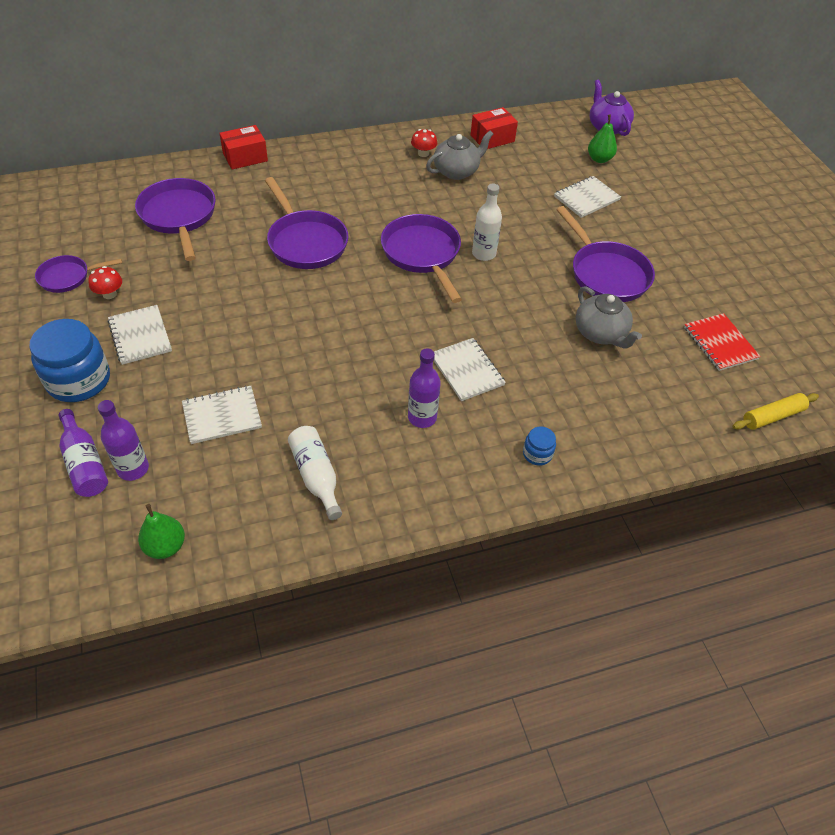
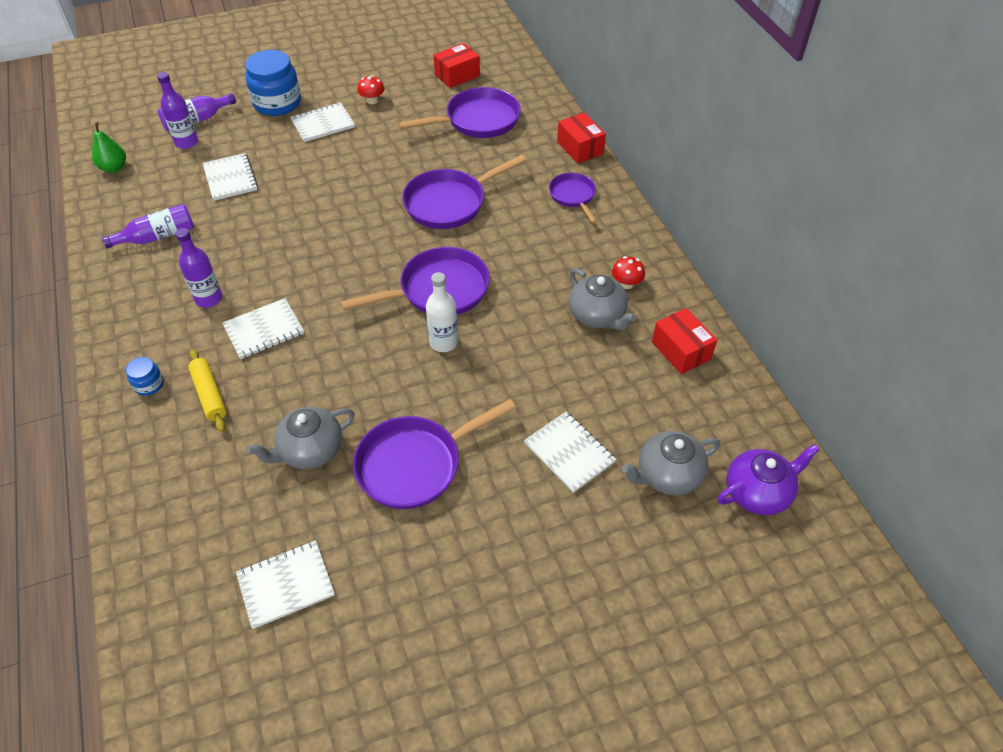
camera: 90 degrees right, 0 degrees up
(68, 277) = (392, 77): purple pan -> purple pan (573, 196)
(88, 226) = (457, 75): none -> red box
(316, 476) = (158, 236): white bottle -> purple bottle
(599, 159) = (668, 475): green pear -> grey teapot
(720, 343) = (286, 585): red notebook -> white notebook
(772, 416) = (156, 627): yellow rolling pin -> yellow rolling pin (209, 394)

